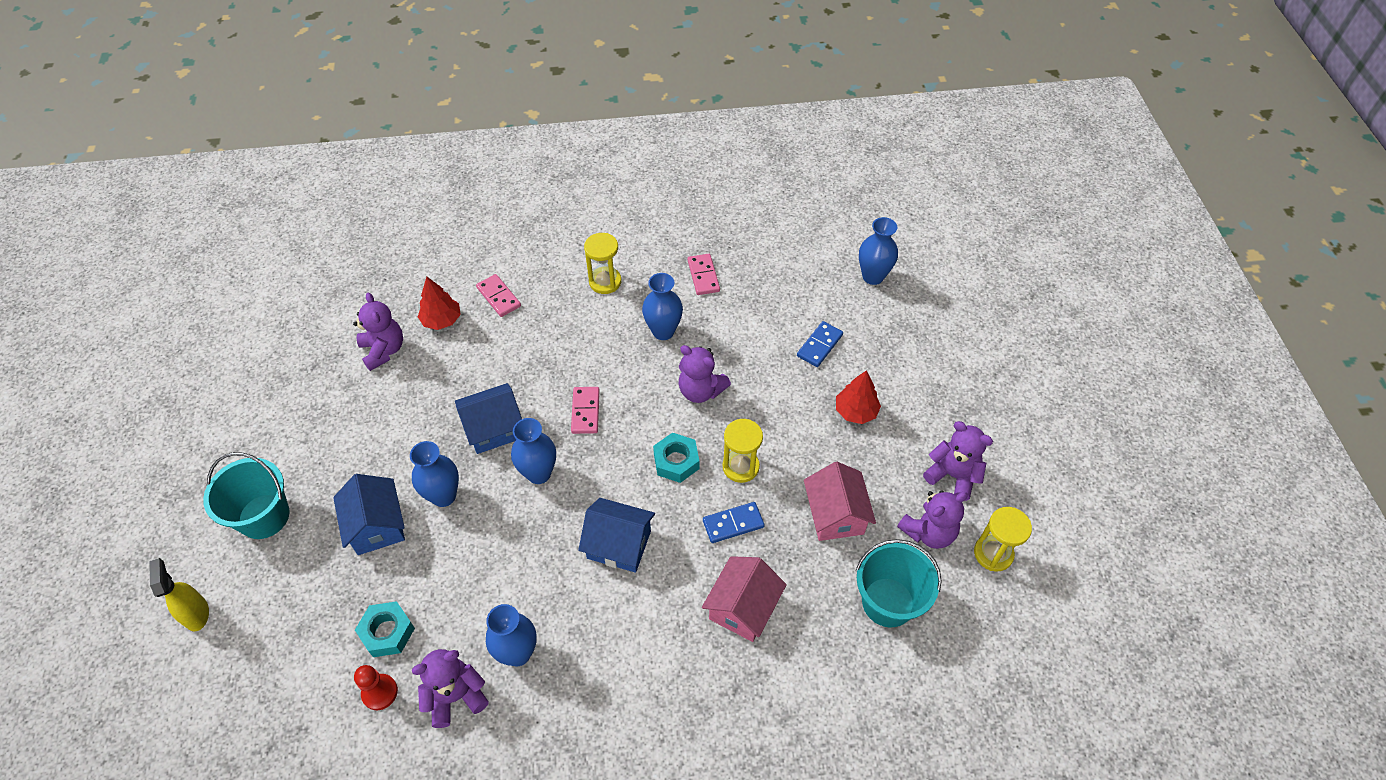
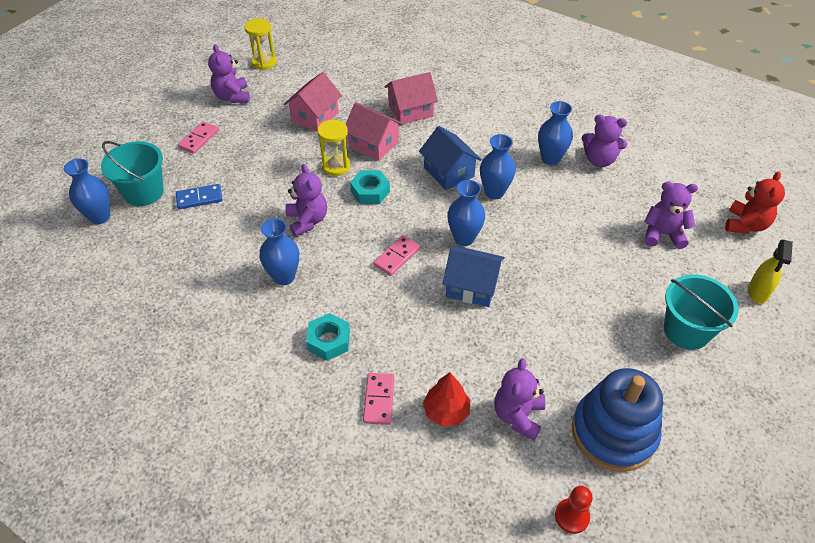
camera: 140 degrees left, 5 degrees down
(229, 712) = (745, 225): none -> red teddy bear
(299, 384) = (613, 432): none -> blue stacking toy
(377, 526) = (600, 273): blue house -> none
(380, 692) = (644, 185): red pawn -> red pawn (572, 516)
(387, 632) = (624, 210): turquoise nut -> turquoise nut (329, 341)
(443, 496) = (540, 264): blue vase -> blue vase (494, 192)
(605, 282) = (280, 349): yellow hourglass -> none
(703, 276) = (203, 300): pink domino -> pink domino (199, 139)
(733, 524) = (373, 144): blue domino -> pink house
(855, 411) = (234, 152): red tree -> none
(888, 602) = (338, 75): turquoise bucket -> turquoise bucket (144, 192)
(928, 532) = (280, 85): purple teddy bear -> purple teddy bear (663, 234)

